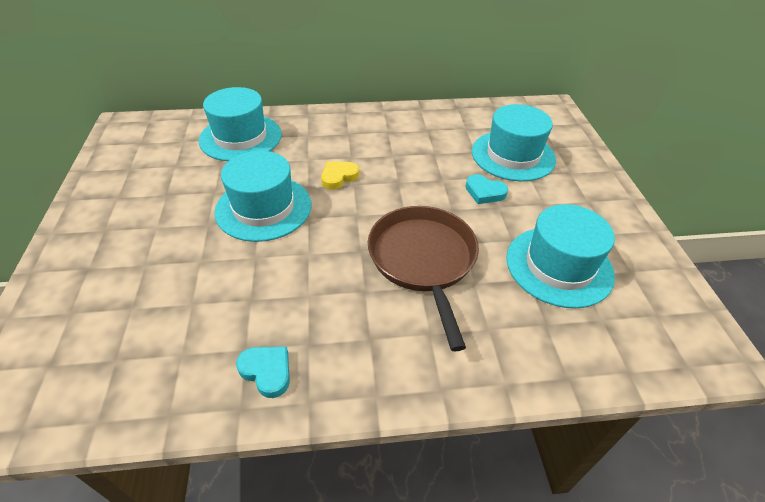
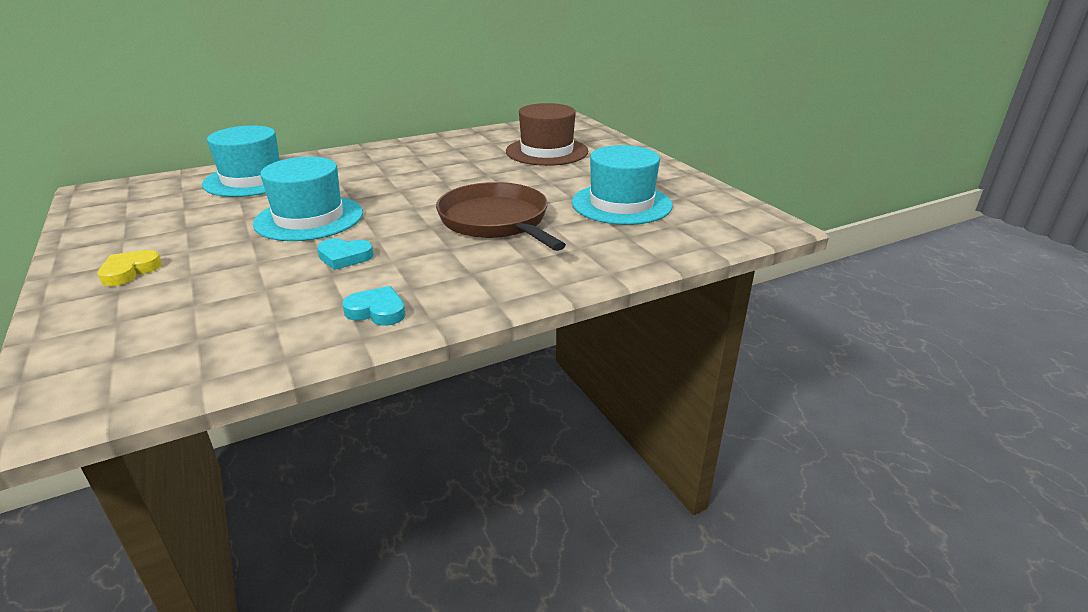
camera: 20 degrees left, 15 degrees down
(338, 177) = (380, 188): yellow heart -> yellow heart (130, 271)
(484, 192) = (532, 175): turquoise heart -> turquoise heart (344, 257)
(513, 155) = (547, 151): turquoise hat -> brown hat

